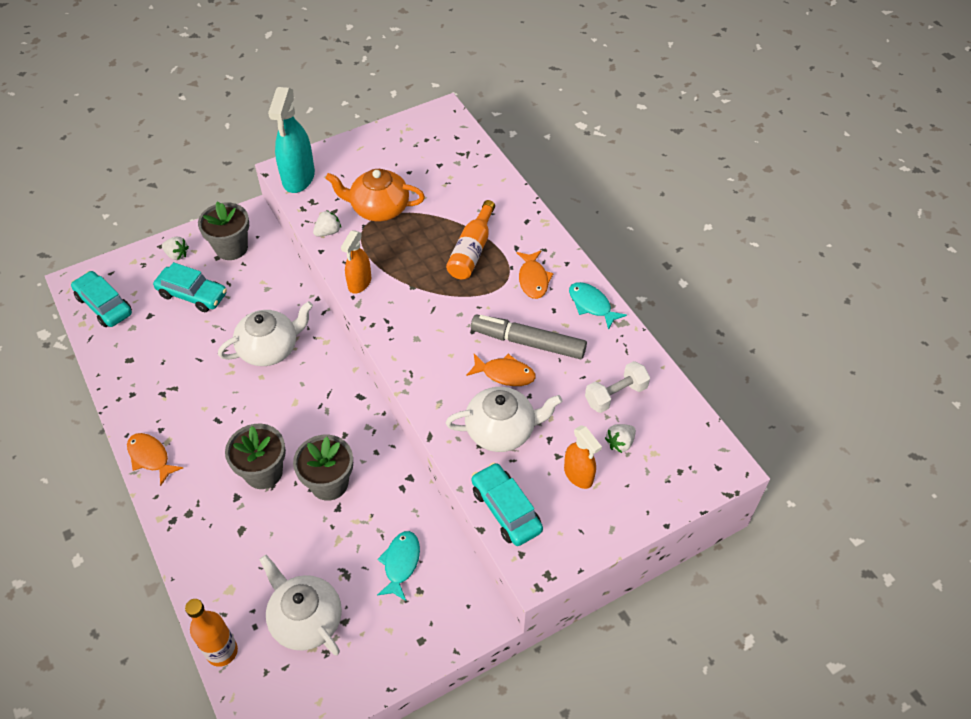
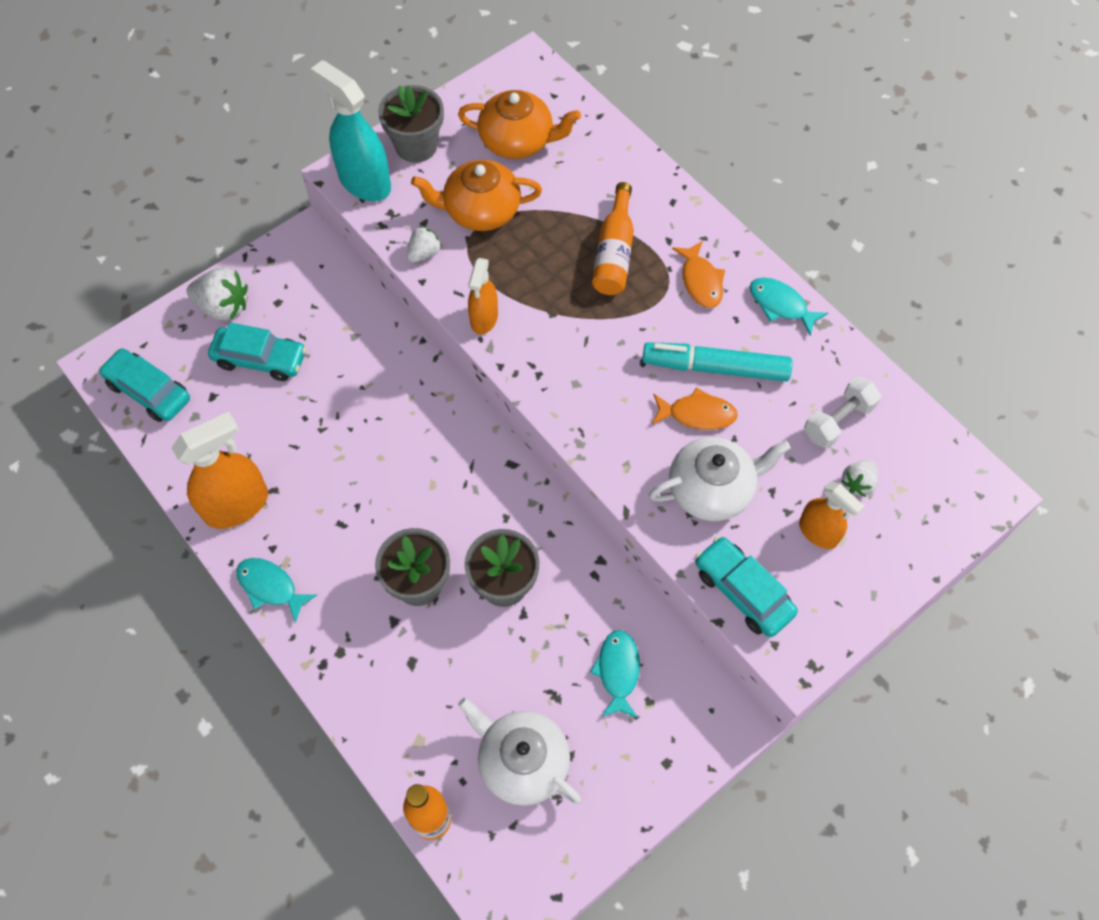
camera: 10 degrees left, 10 degrees up
(144, 394) = (237, 505): none -> orange spray bottle
(150, 457) = (270, 587): orange fish -> turquoise fish
(177, 255) = (223, 307): white strawberry -> white strawberry, size x1.69
(231, 248) = (292, 286): grey flower pot -> grey flower pot (416, 146)
(270, 348) = (380, 418): white teapot -> none
(298, 178) = (364, 182): turquoise spray bottle -> turquoise spray bottle turned 135 degrees clockwise
(420, 164) = (518, 141): none -> orange teapot
(528, 342) = (715, 368): grey marker -> turquoise marker

